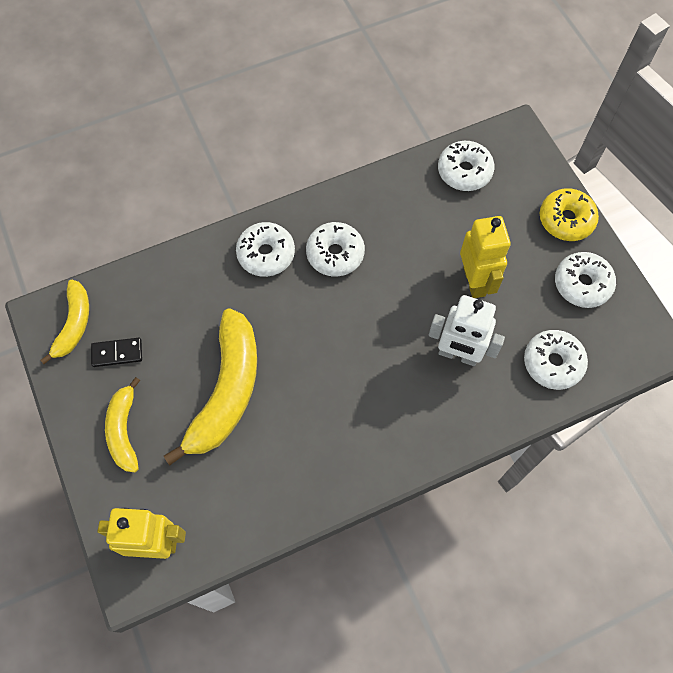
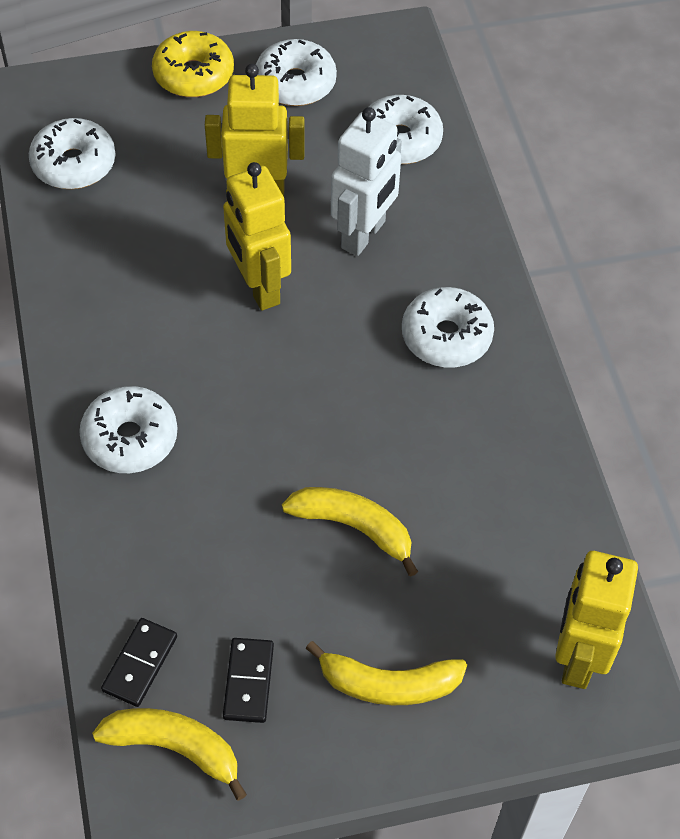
camera: 80 degrees left, 10 degrees down
(122, 295) = (140, 663): none -> black domino
(227, 391) = (354, 527): yellow banana -> yellow banana, size x0.57
(335, 254) = (160, 347): white donut -> white donut (446, 337)
(395, 299) = (258, 288): none -> yellow robot

